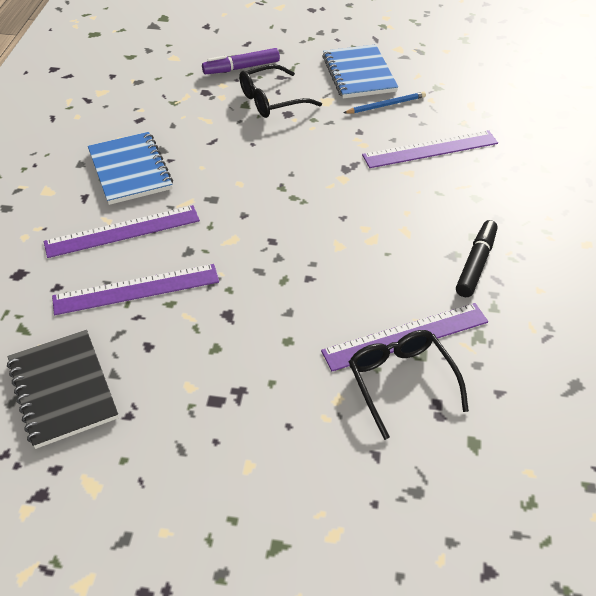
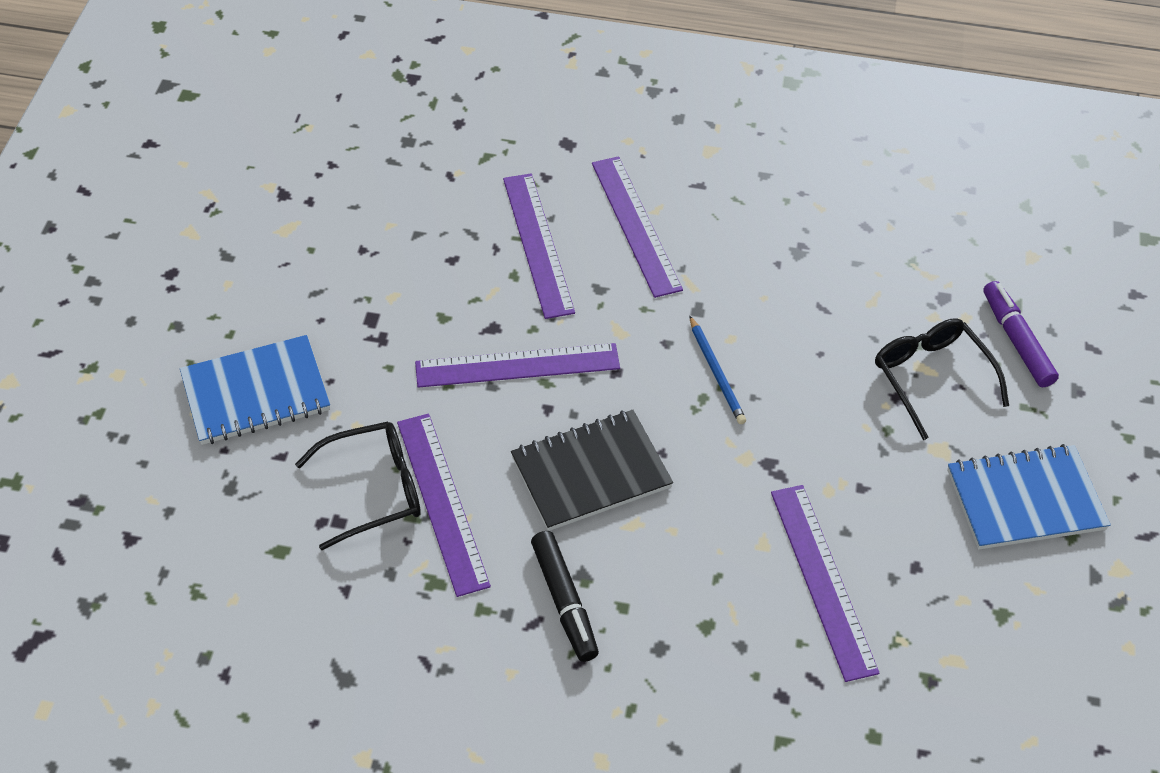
camera: 90 degrees right, 5 degrees up
(63, 390) = (401, 197): black notebook -> black notebook (591, 473)
(130, 170) = (753, 224): blue notebook -> blue notebook (256, 393)
(267, 297) = (517, 366): none -> purple ruler
(386, 105) = (938, 531): blue pencil -> blue pencil (716, 373)
(475, 264) = (564, 601): black marker -> black marker turned 45 degrees clockwise

